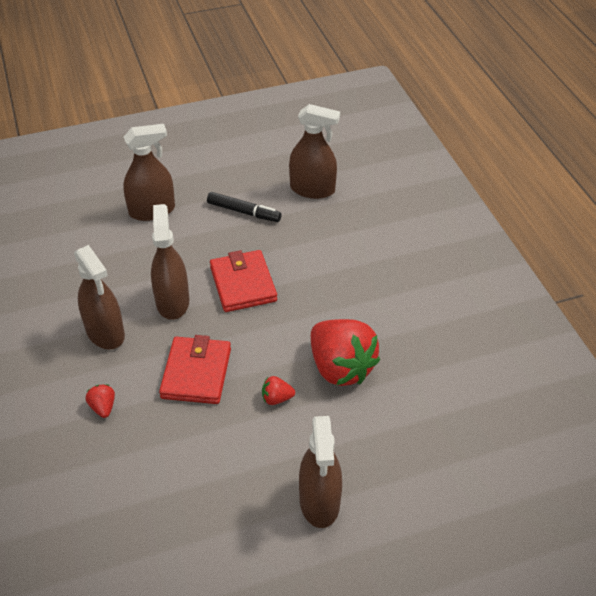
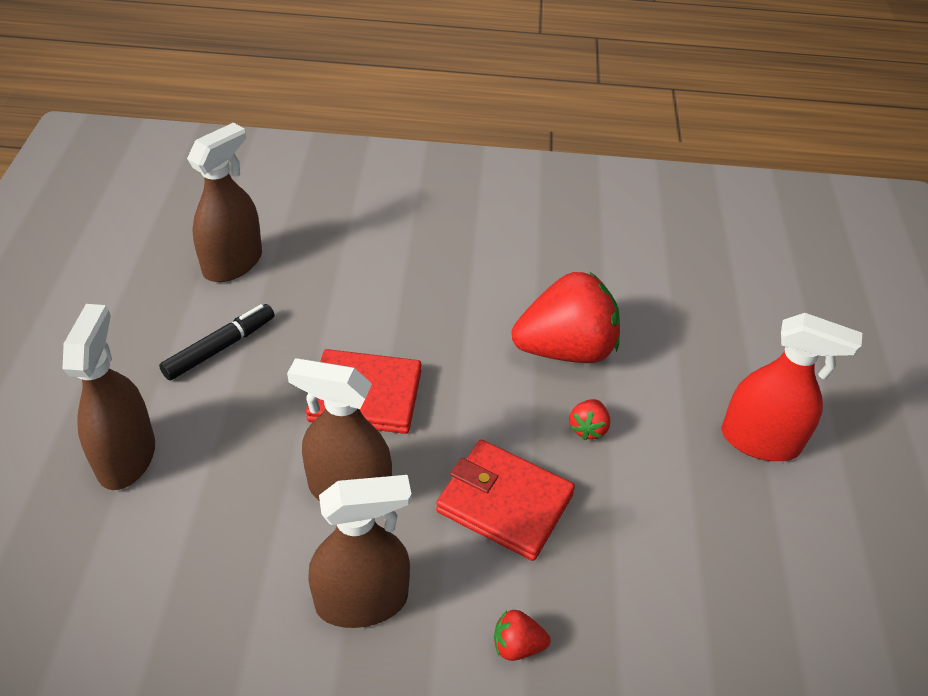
camera: 70 degrees left, 0 degrees up
(319, 501) = (760, 441): brown spray bottle -> red spray bottle

